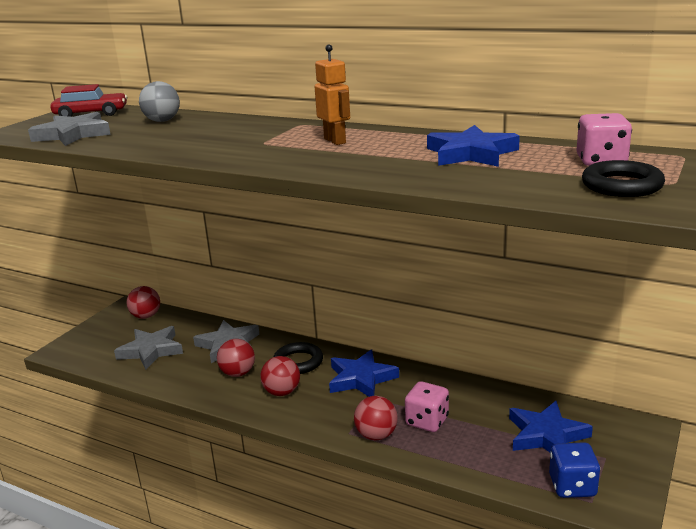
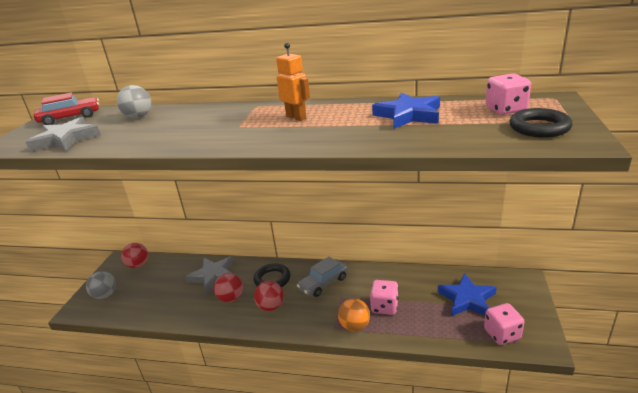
camera: 15 degrees left, 5 degrees up
(96, 342) = (105, 295): none -> grey ball
(151, 350) = (154, 293): grey star -> none
(361, 378) = (323, 283): blue star -> grey car
(376, 435) = (354, 326): red ball -> orange ball
(572, 486) = (502, 334): blue dice -> pink dice

